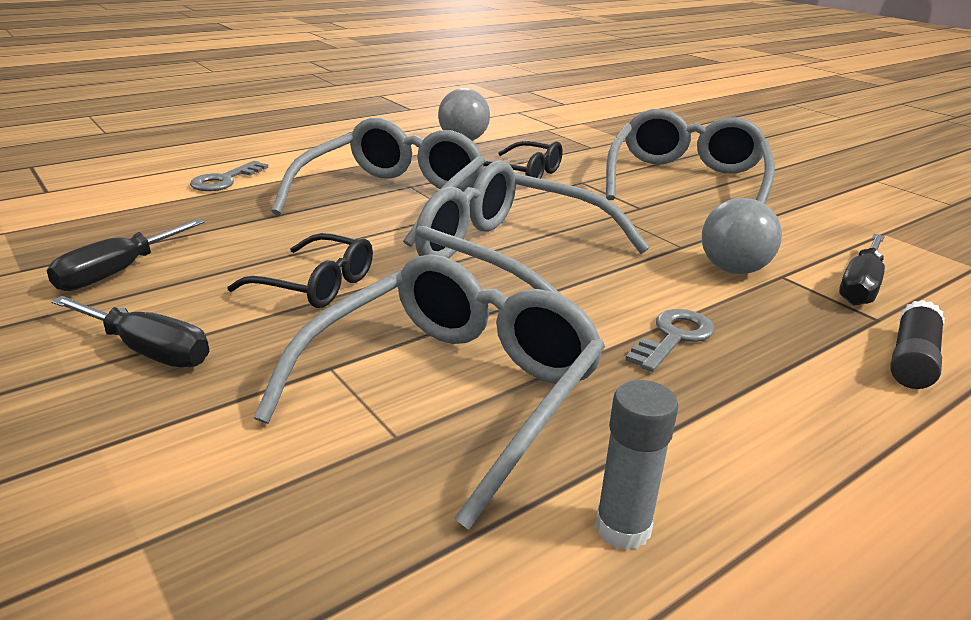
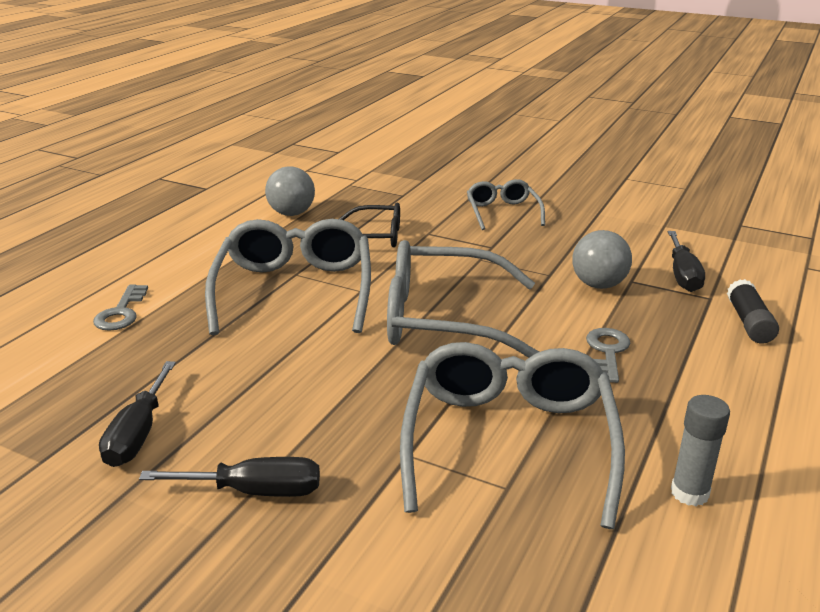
camera: 25 degrees left, 0 degrees up
(315, 285) = (321, 390): black glasses -> none
(686, 181) = (502, 212): grey glasses -> grey glasses, size x0.55

